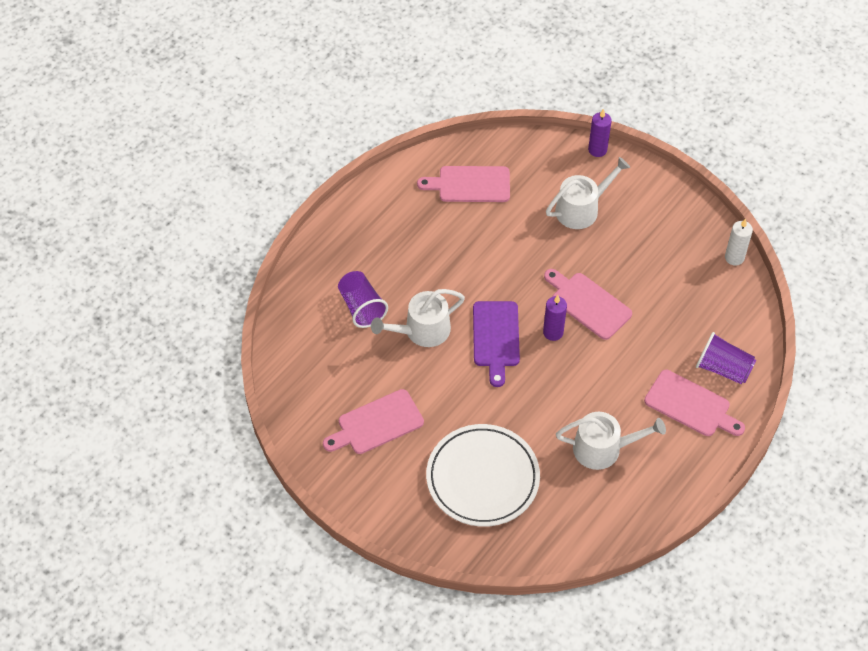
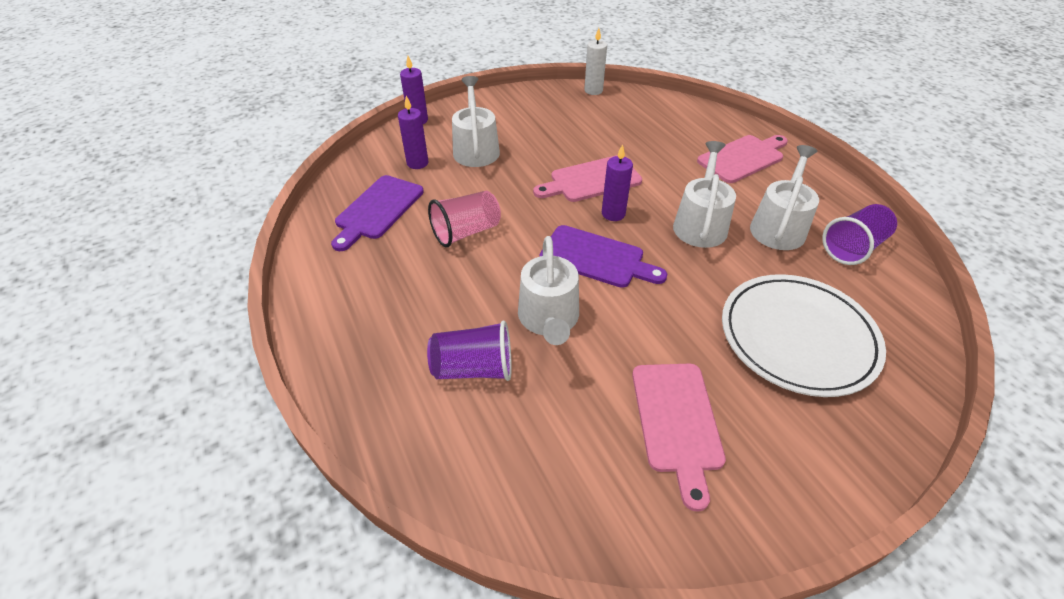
camera: 65 degrees left, 10 degrees down
(470, 184) = (377, 210): pink cutting board -> purple cutting board
(478, 249) = (466, 232): none -> pink cup
(539, 180) = (417, 163): none -> purple candle
(575, 394) = (700, 224): none -> white watering can
(723, 368) = (708, 129): purple cup -> purple cup (853, 247)

